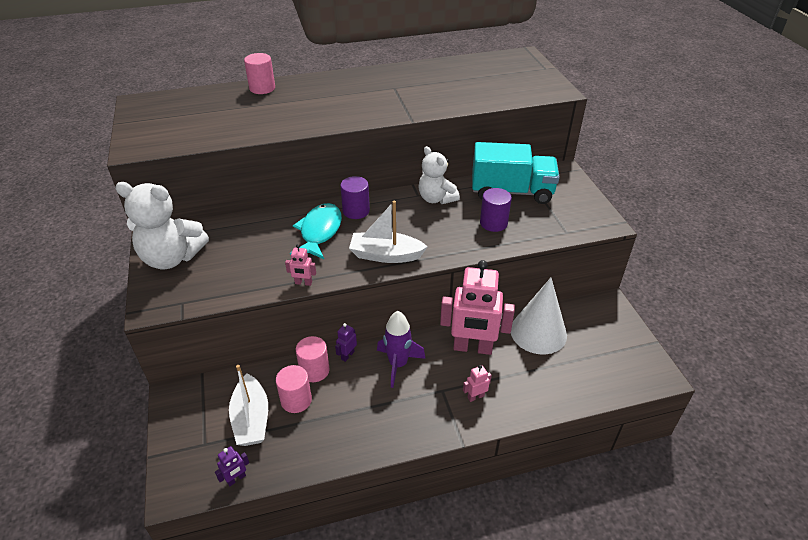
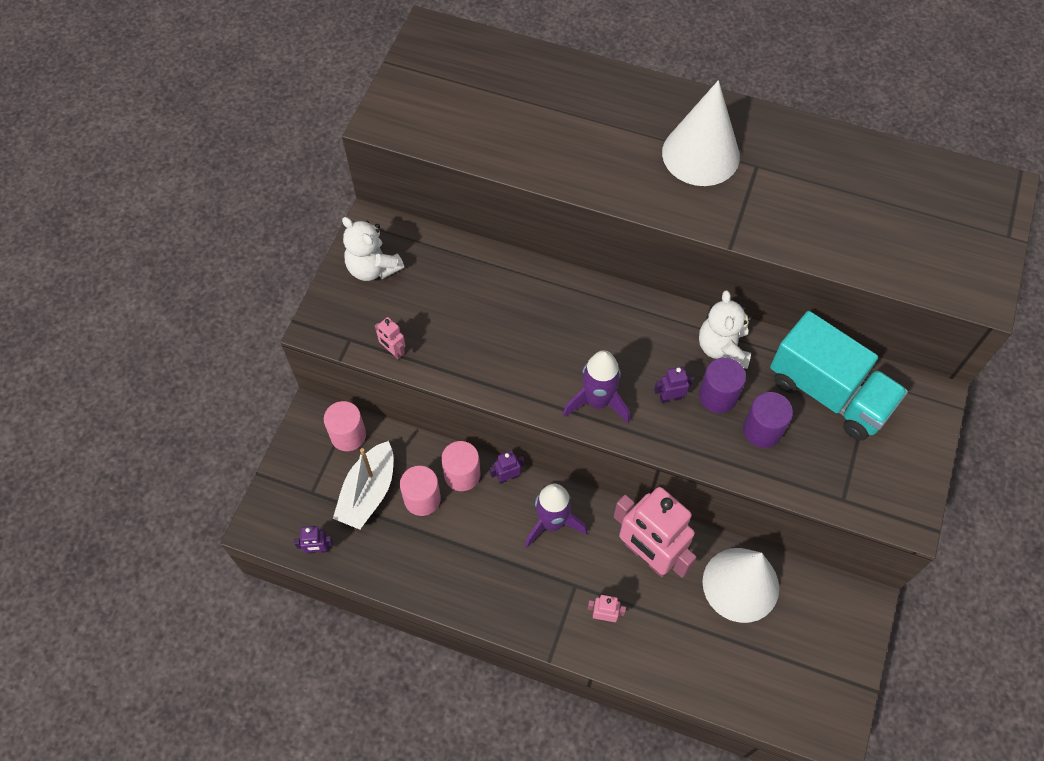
camera: 35 degrees right, 20 degrees up
(172, 258) = (373, 268): white teddy bear -> white teddy bear, size x0.66
(262, 88) = (588, 79): pink cylinder -> pink cylinder (348, 435)
(303, 283) = (483, 387): pink robot -> pink robot (393, 351)
(319, 232) = (548, 321): turquoise fish -> none
(356, 211) = (611, 312): purple cylinder -> purple cylinder (718, 396)
(358, 93) = (700, 154): none -> white cone
(385, 255) = (597, 401): white boat -> purple rocket
(428, 233) = (670, 397): none -> purple robot

